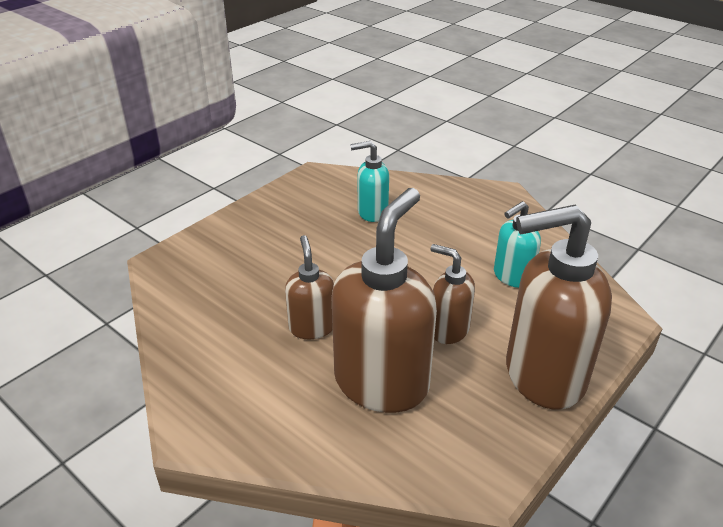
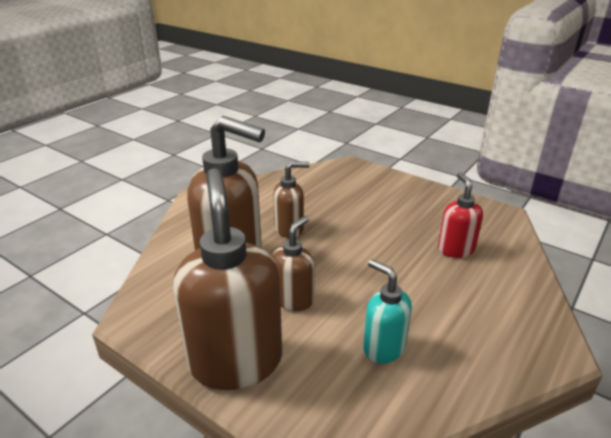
camera: 85 degrees right, 5 degrees down
(372, 212) = (455, 249): turquoise soap dispenser -> red soap dispenser

